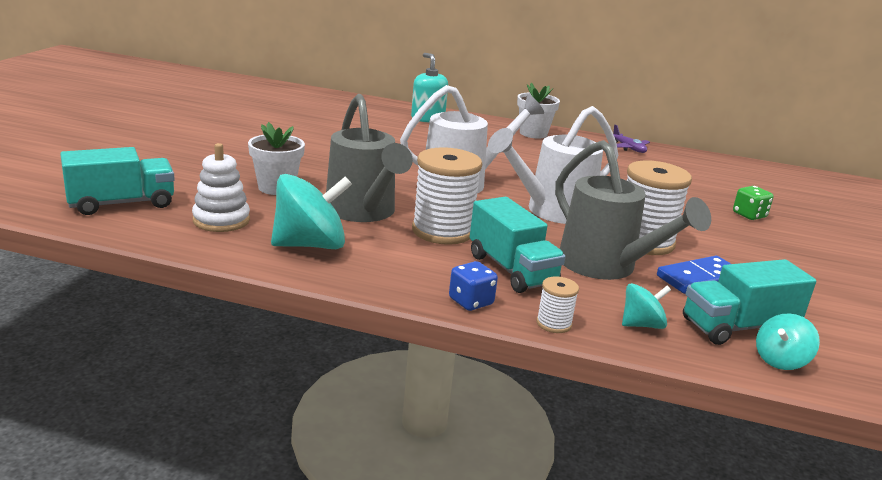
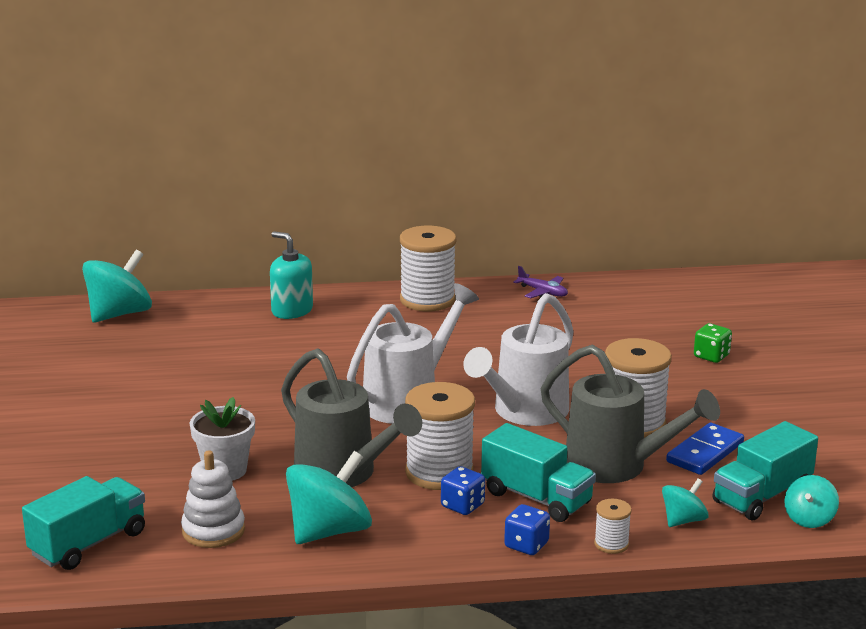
camera: 20 degrees left, 0 degrees up
(309, 96) = (119, 314): none -> turquoise spinning top
(440, 258) = (462, 506): none -> blue dice
(533, 133) = (427, 300): white flower pot -> white spool

